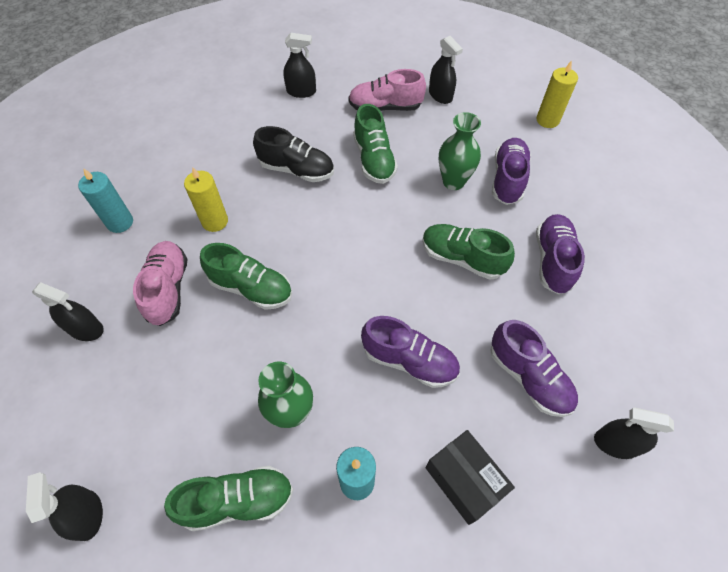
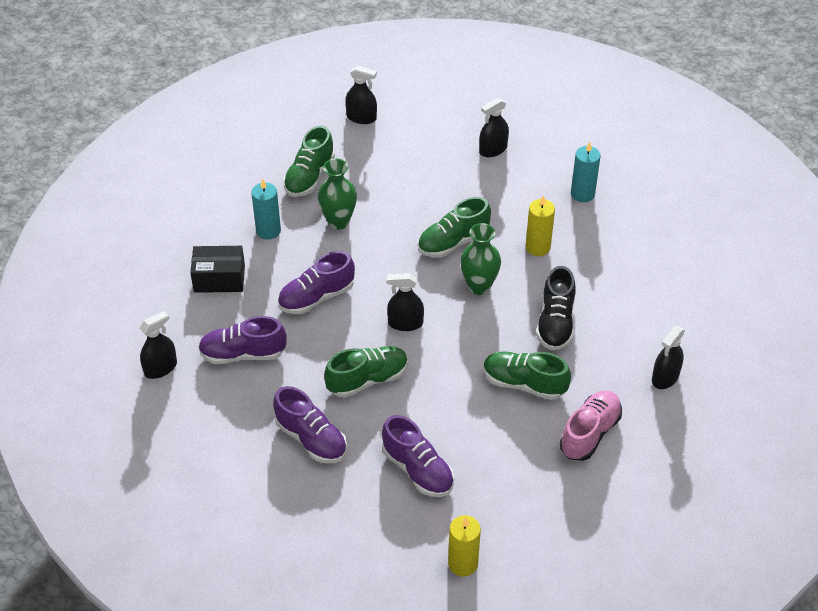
camera: 125 degrees right, 10 degrees down
(168, 289) = (492, 199): pink shoe -> none
(297, 170) = (555, 323): black shoe -> black shoe turned 45 degrees counterclockwise
(440, 95) = (572, 492): black spray bottle -> black spray bottle (405, 323)
(453, 181) = (449, 426): green vase -> green vase (479, 286)

